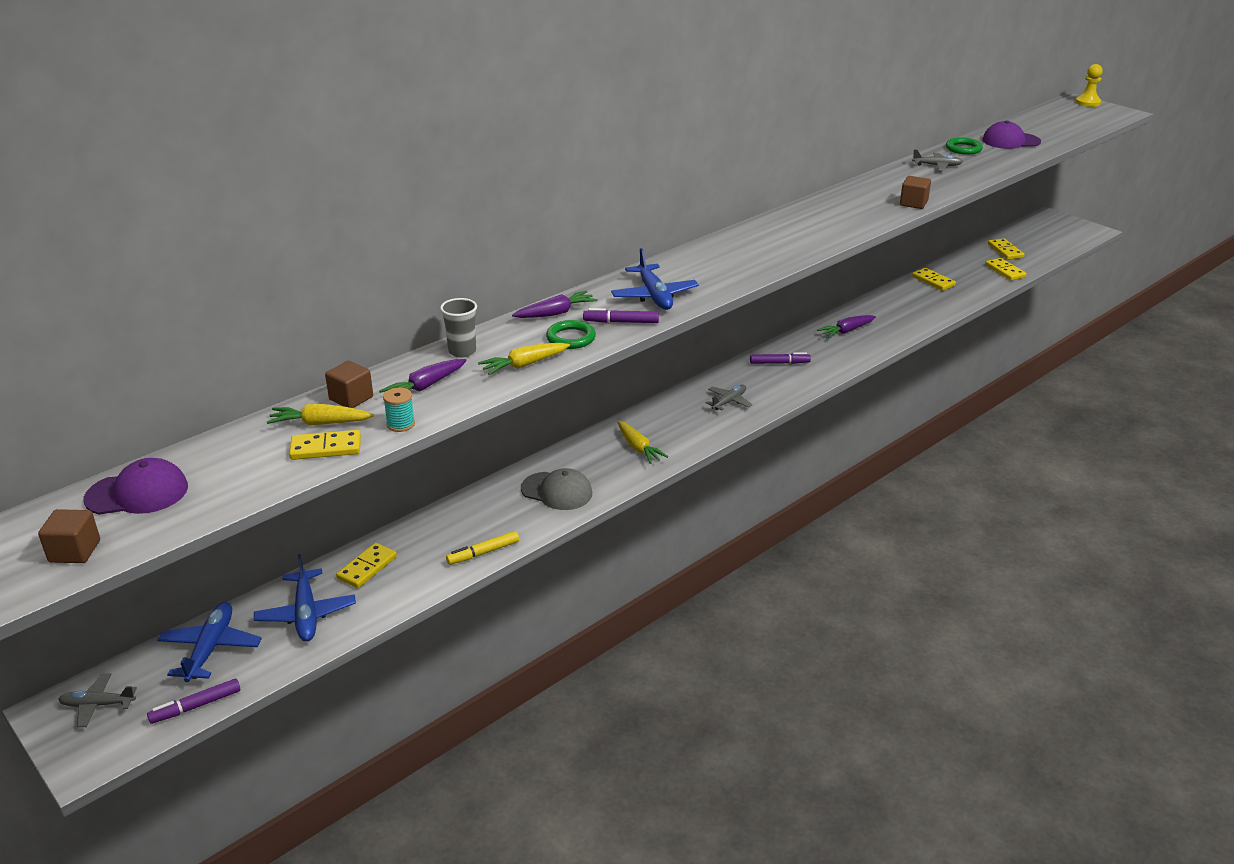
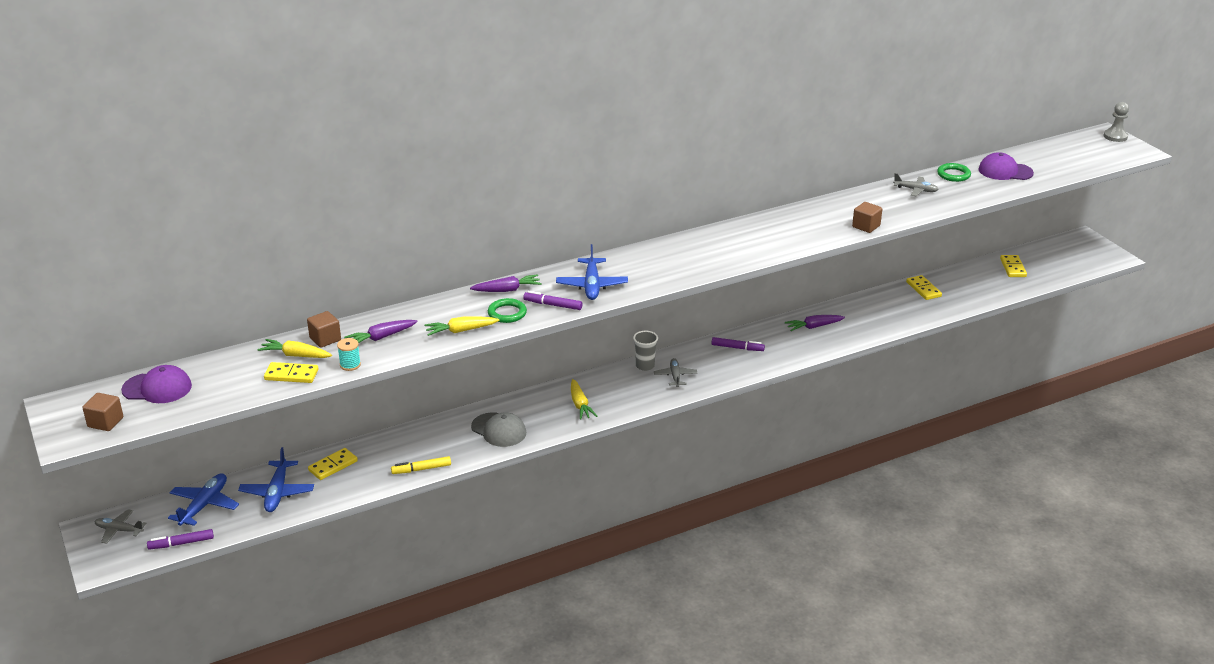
camera: 15 degrees right, 0 degrees up
(462, 351) = (421, 312): grey cup -> grey cup (645, 366)
(729, 401) = (675, 376): grey plane -> grey plane turned 60 degrees counterclockwise
(1005, 271) = (999, 288): yellow domino -> none
(1087, 103) = (1115, 136): yellow pawn -> grey pawn

